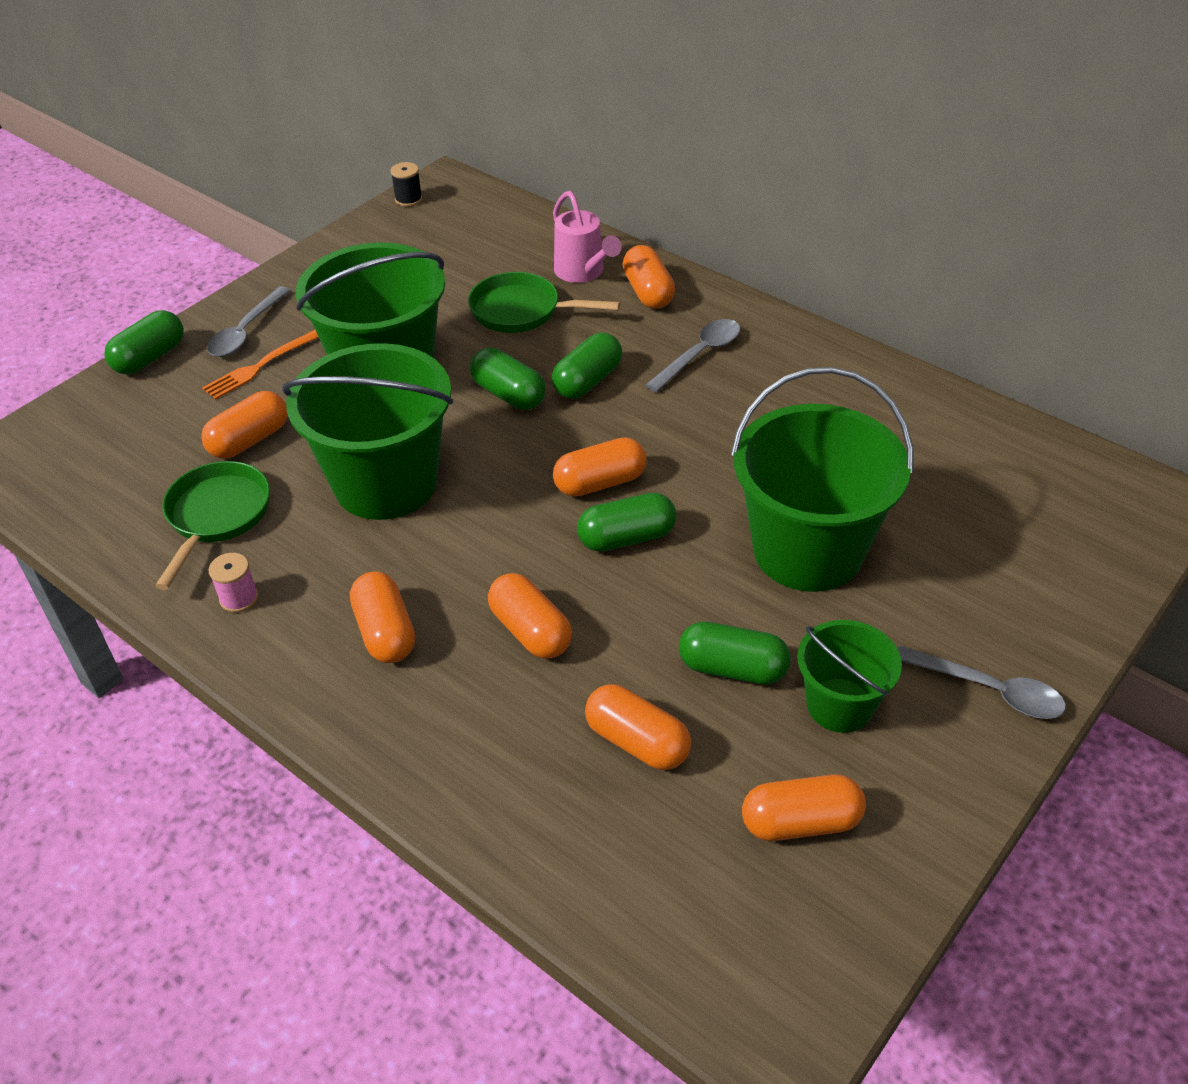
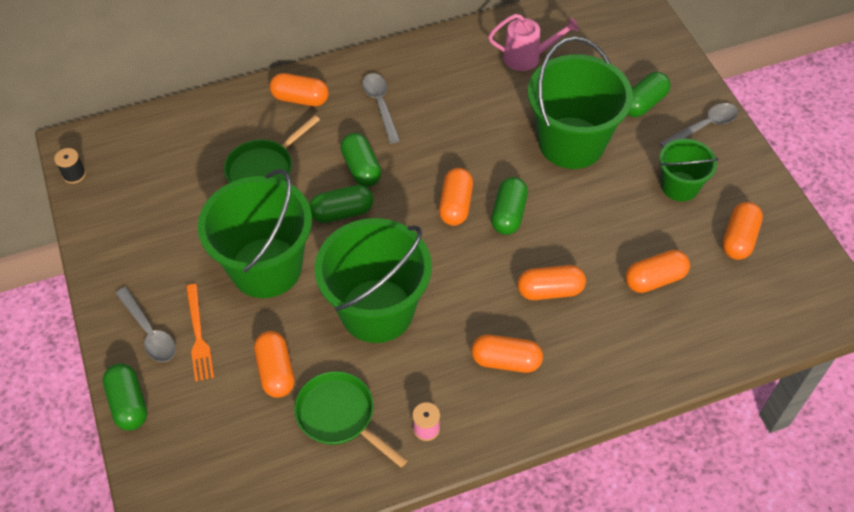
camera: 60 degrees left, 10 degrees up
(583, 272) = (251, 120): pink watering can -> pink watering can (527, 57)
(732, 668) = (631, 216): green capsule -> green capsule (643, 103)

